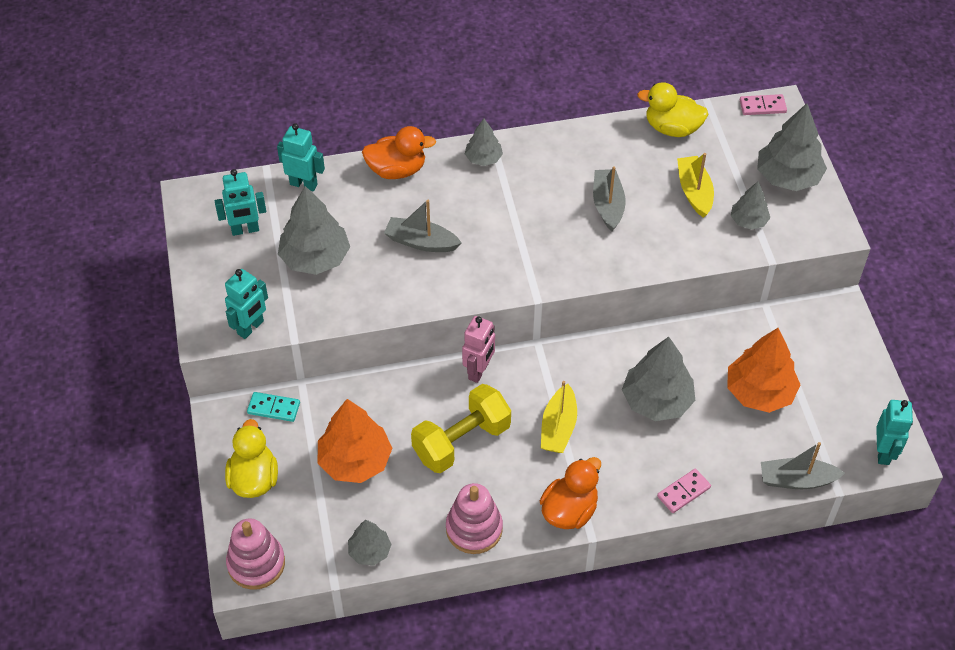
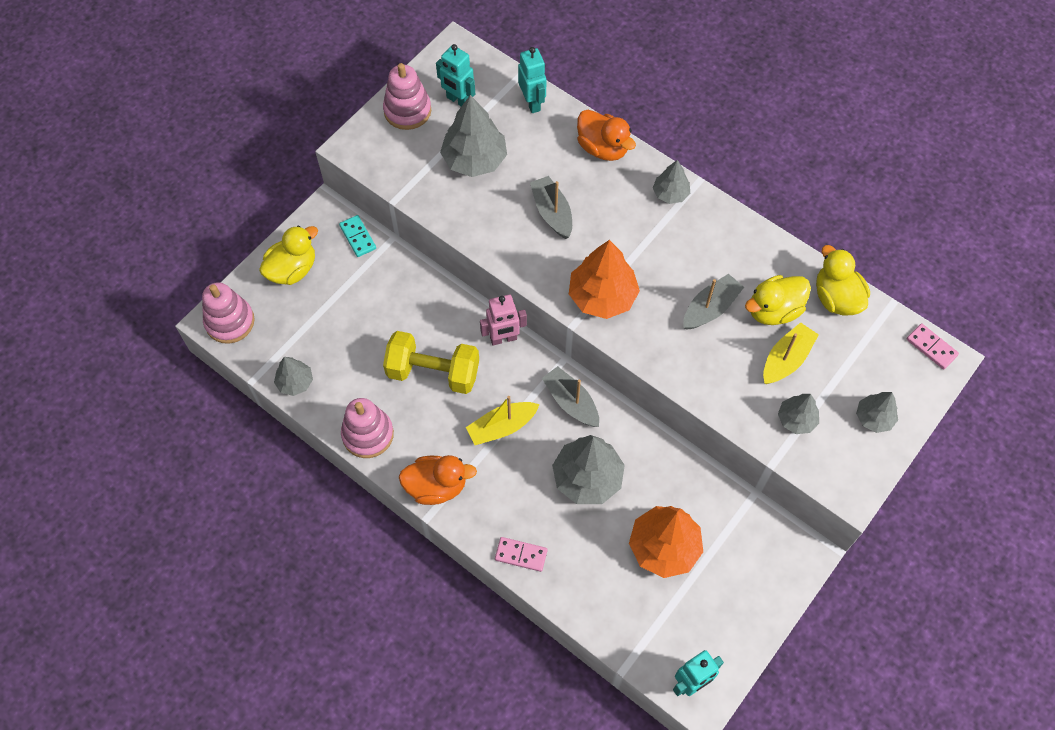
camera: 50 degrees right, 10 degrees up
(215, 270) = (407, 111): none -> pink stacking toy
(251, 328) = (380, 168): turquoise robot -> none
(355, 461) = (359, 318): orange tree -> orange tree (602, 296)
(647, 170) = (773, 310): none -> yellow duck
(788, 177) = (874, 418): grey tree -> grey tree, size x0.56
(797, 480) = (604, 631): grey boat -> grey boat (571, 402)

